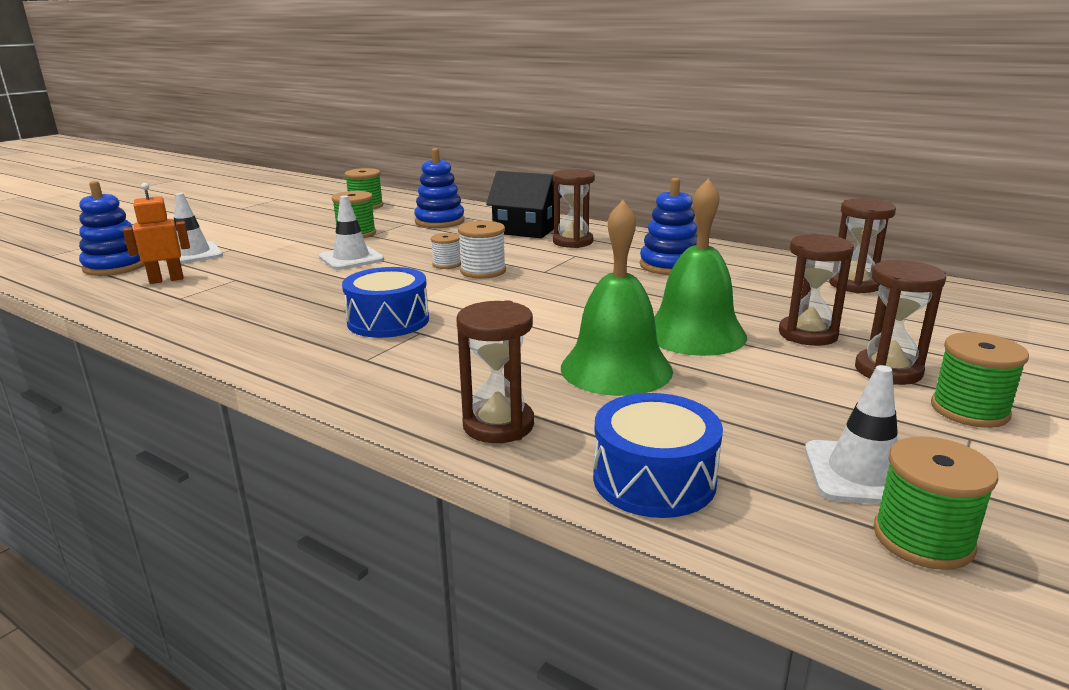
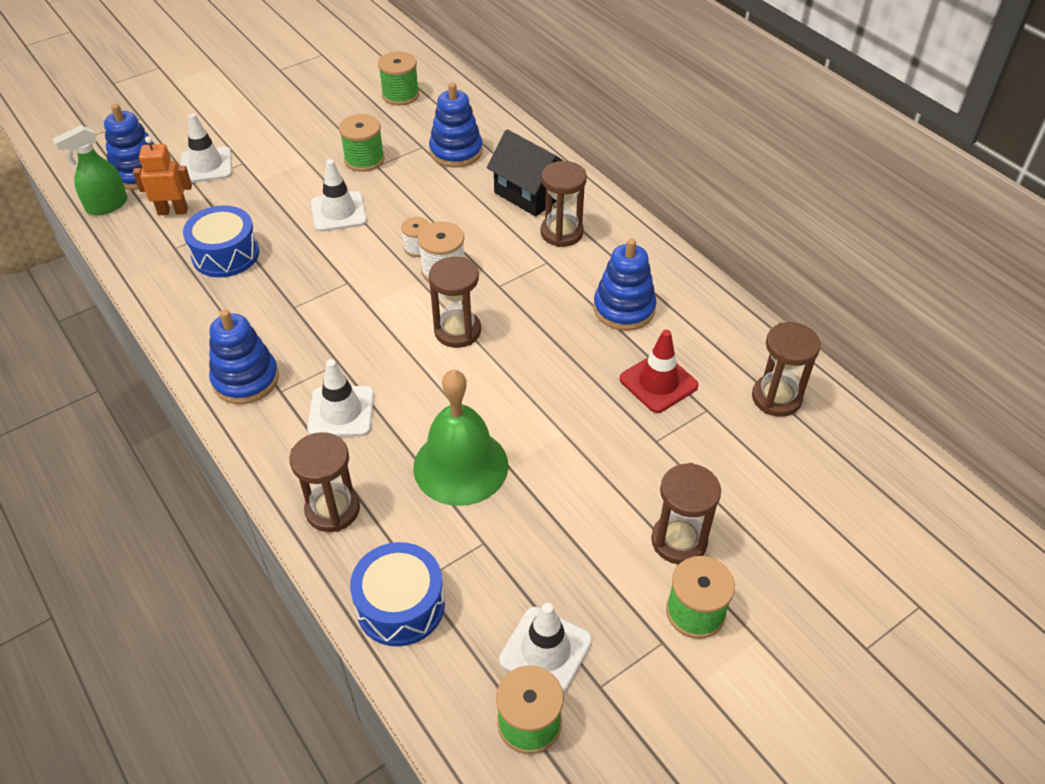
camera: 20 degrees right, 25 degrees up
(83, 286) = (107, 205): none -> green spray bottle
(318, 359) = (246, 379): none -> blue stacking toy
(388, 321) = (322, 337): blue drum -> blue drum (225, 254)
(449, 360) = (341, 412): none -> white traffic cone
(694, 333) = (560, 435): green bell -> none
(747, 293) = (658, 382): none -> red traffic cone
(807, 334) = (657, 467): brown hourglass -> brown hourglass (457, 331)

